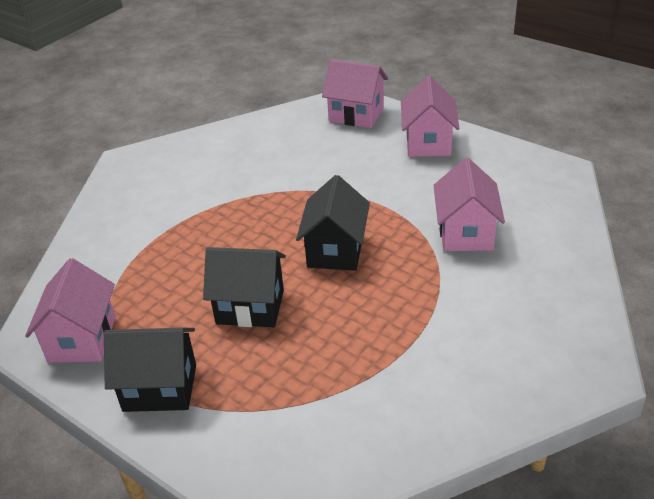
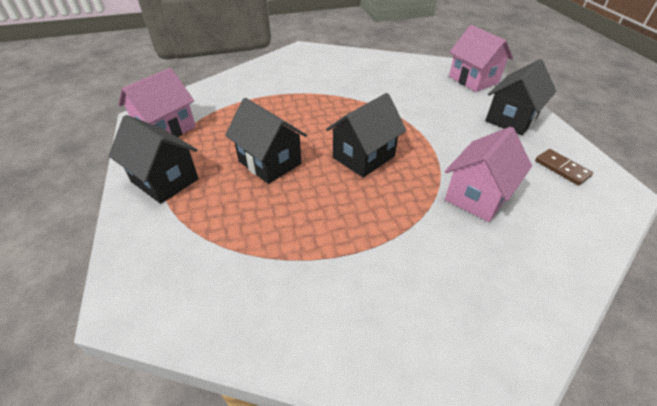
camera: 35 degrees right, 5 degrees up
(428, 143) = (511, 119): pink house -> black house
(506, 172) = (562, 168): none -> brown domino

